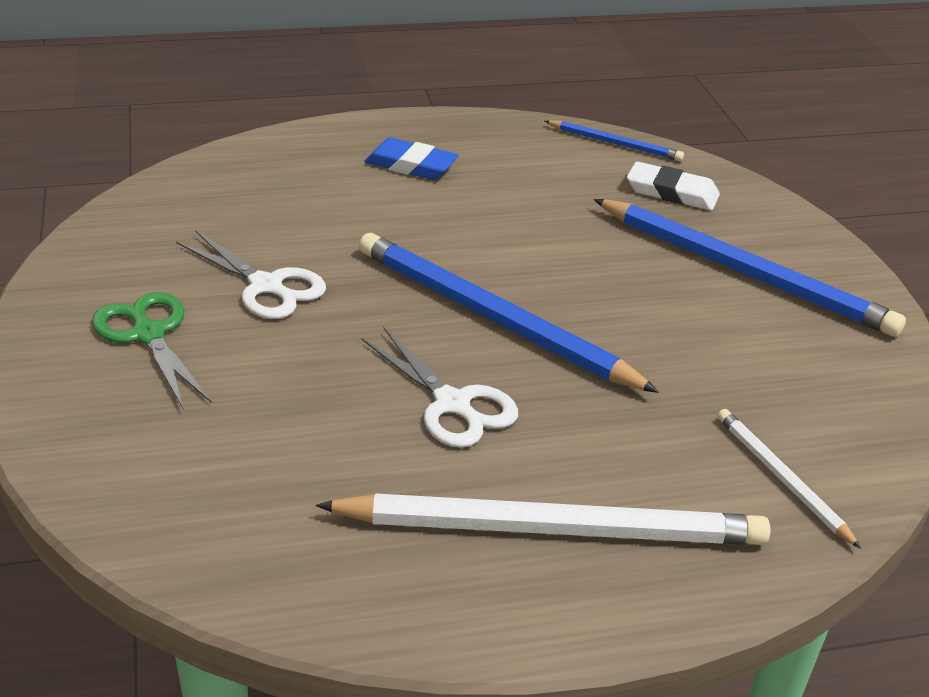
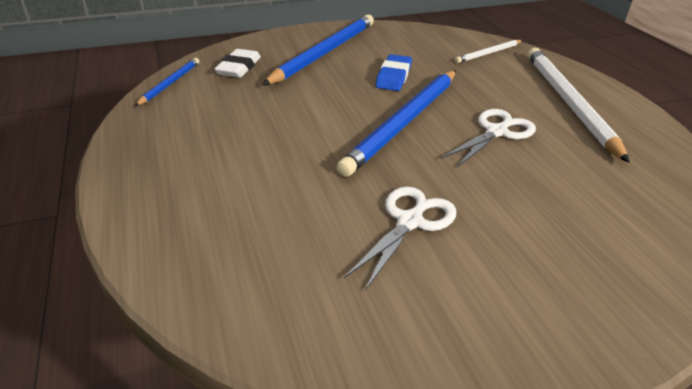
camera: 95 degrees left, 0 degrees up
(148, 334) = (510, 279): green scissors -> none
(411, 165) = (200, 166): blue eraser -> blue eraser (393, 76)

